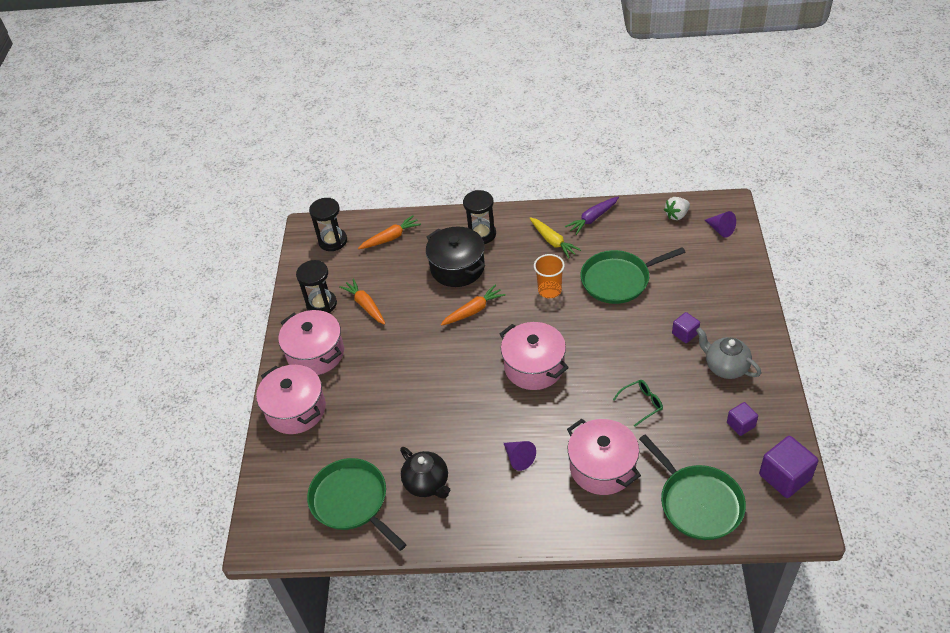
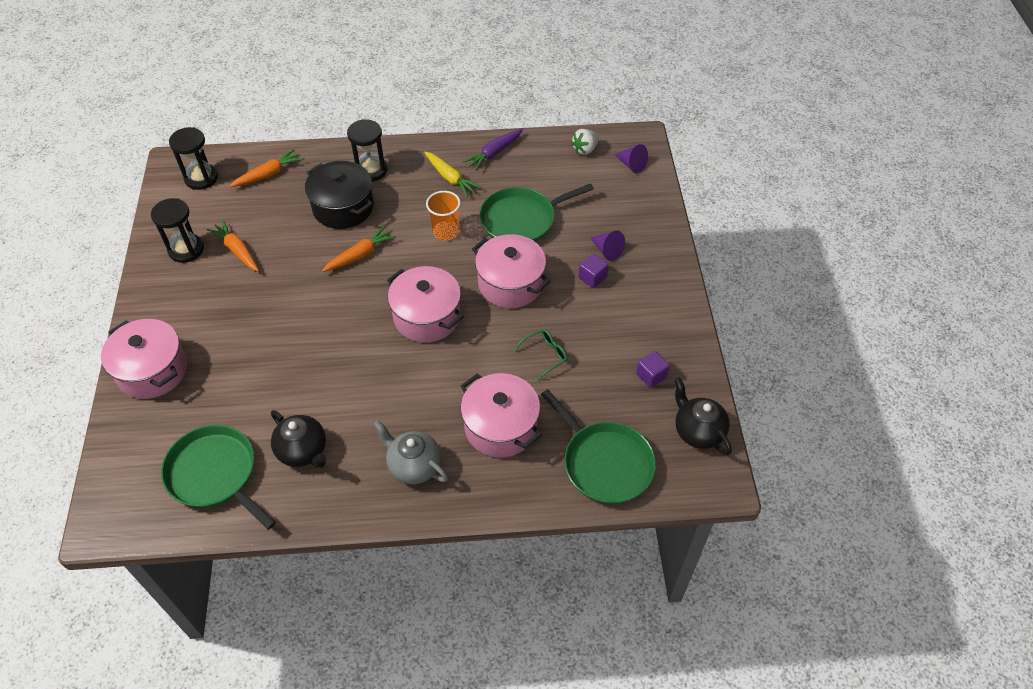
camera: 10 degrees left, 5 degrees up
(316, 353) = (177, 306): pink pot -> pink pot (510, 284)
(519, 458) = (408, 419): purple cone -> purple cone (607, 251)
(725, 367) = (635, 313): grey teapot -> grey teapot (413, 466)
(785, 477) = (698, 431): purple cube -> black teapot

